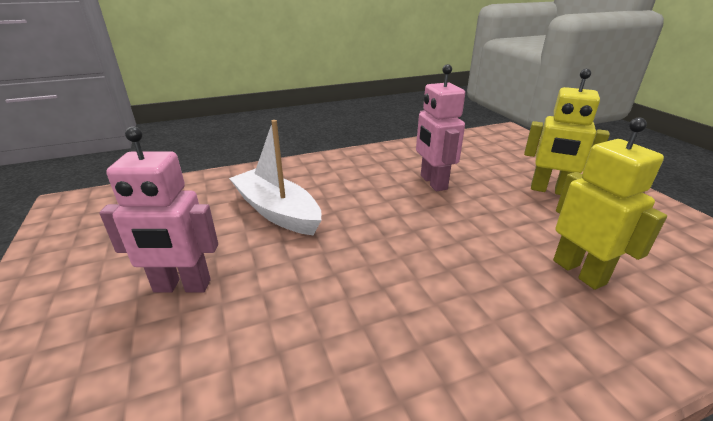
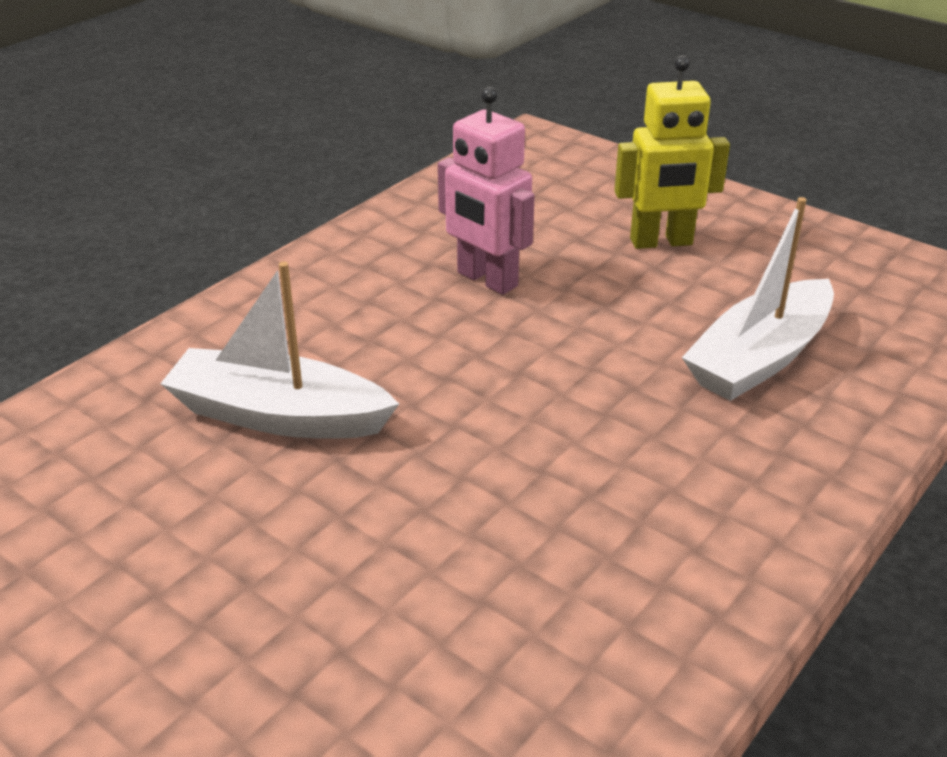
camera: 30 degrees left, 5 degrees up
(182, 286) = (255, 584): pink robot -> none
(579, 272) = (759, 358): yellow robot -> white boat

